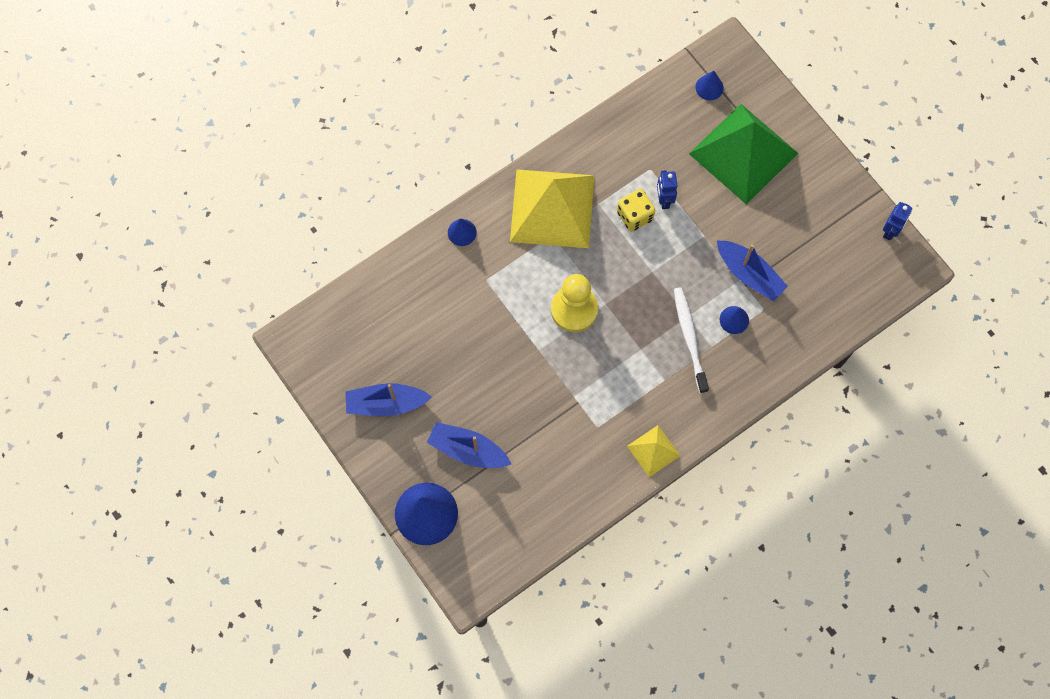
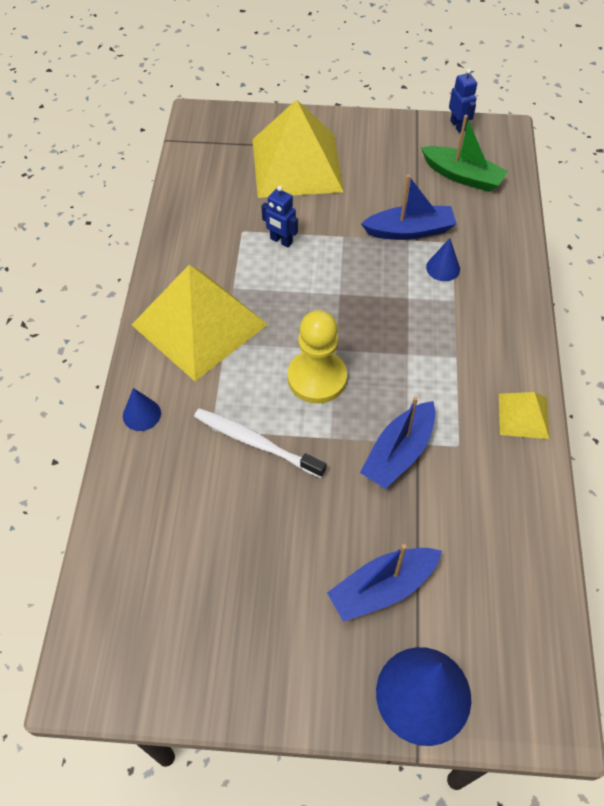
camera: 50 degrees left, 15 degrees down
(386, 403) = (253, 635): blue boat -> blue boat (398, 453)
(634, 216) = (273, 270): yellow dice -> none
(689, 338) = (431, 310): white toothbrush -> white toothbrush (255, 442)
(709, 87) = (216, 148): blue cone -> none
(743, 153) = (297, 164): green pyramid -> yellow pyramid
(837, 271) = (462, 176): none -> green boat

